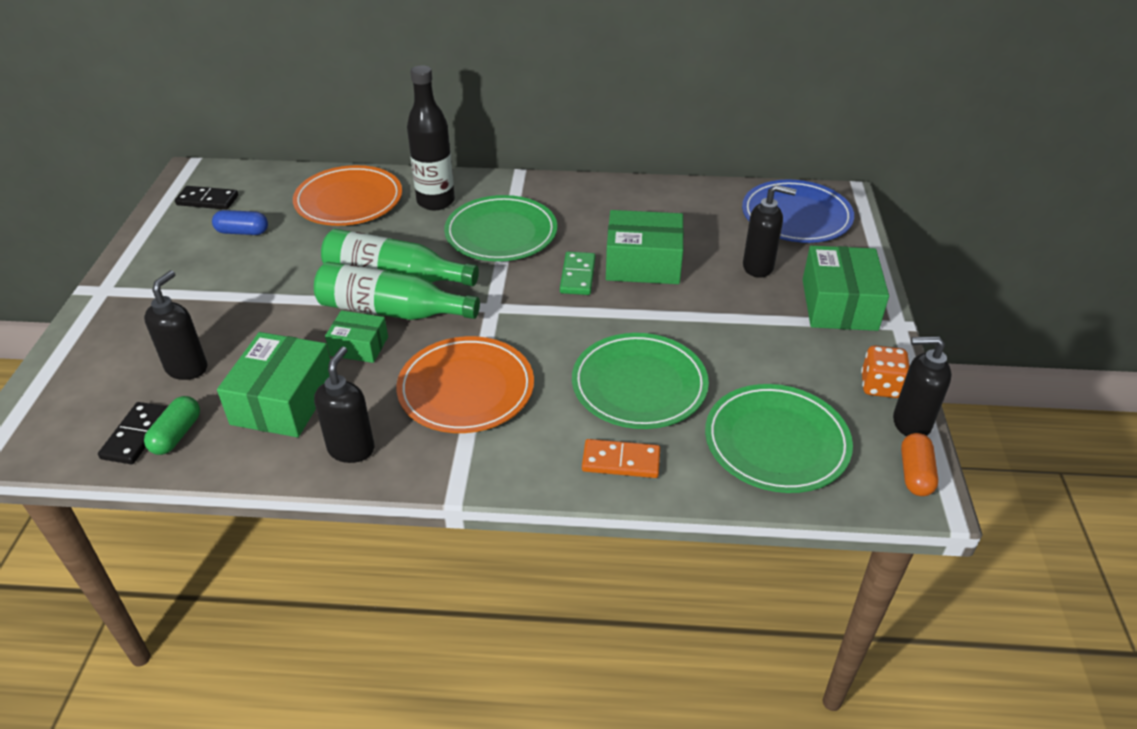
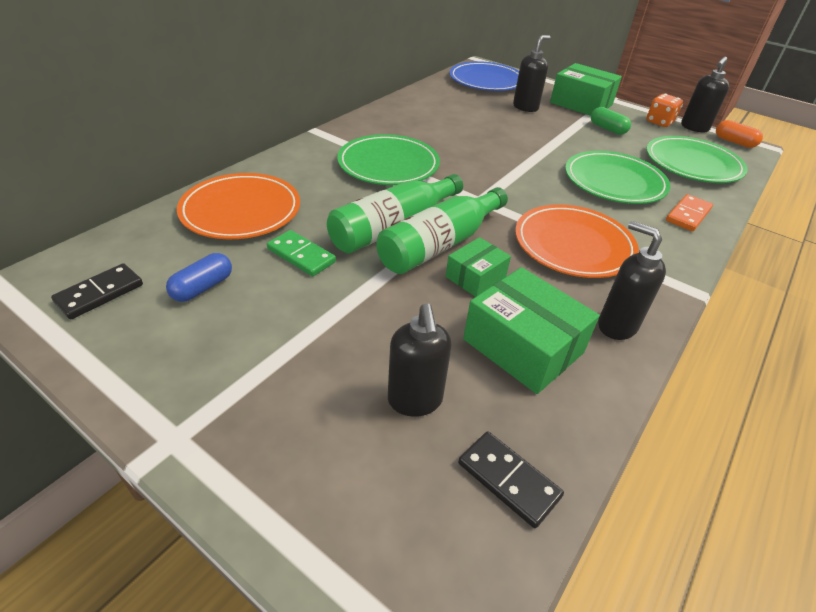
camera: 60 degrees left, 0 degrees up
(176, 434) = (528, 442): green capsule -> green capsule (607, 129)
(187, 368) = (415, 401): black soap dispenser -> black soap dispenser turned 150 degrees counterclockwise
(435, 201) = (306, 173): black bottle -> none
(578, 276) = (475, 158): green domino -> green domino (301, 255)
(643, 263) = (485, 134): green box -> none

